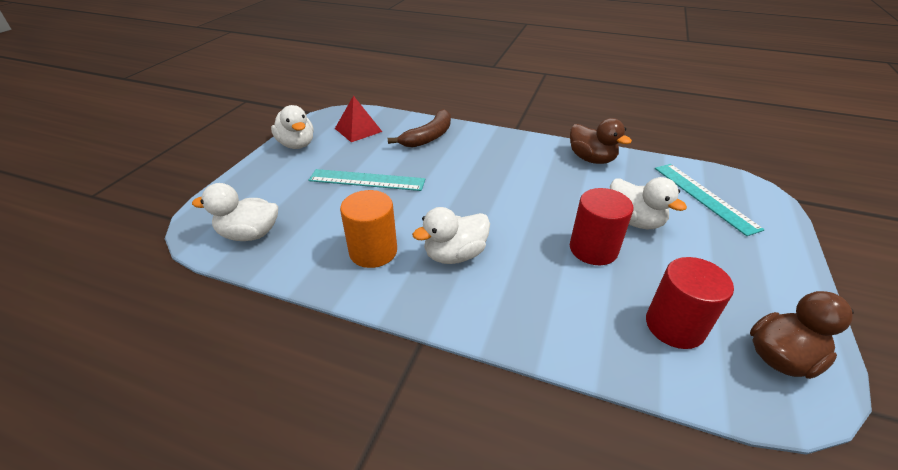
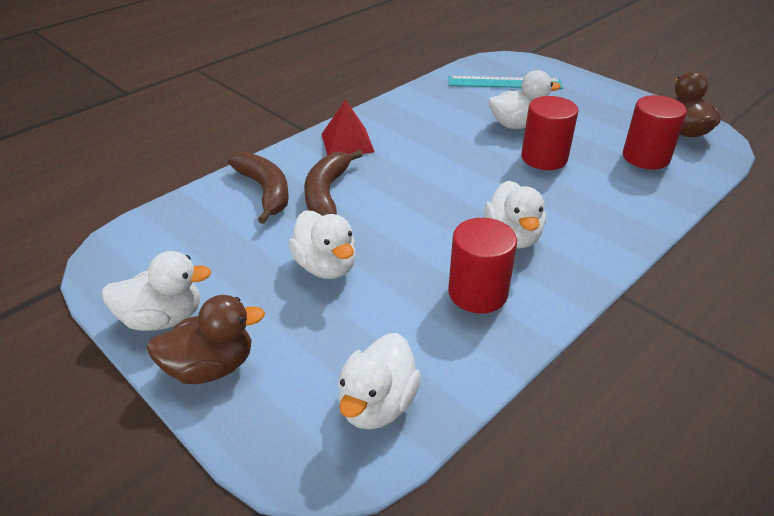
camera: 65 degrees left, 0 degrees up
(358, 130) = (182, 246): red pyramid -> red pyramid (347, 142)
(367, 180) = (326, 266): turquoise ruler -> white duck
(373, 251) = (477, 293): orange cylinder -> red cylinder
(444, 158) = (327, 193): none -> brown banana
(591, 159) = (408, 108): brown duck -> brown duck (211, 367)

